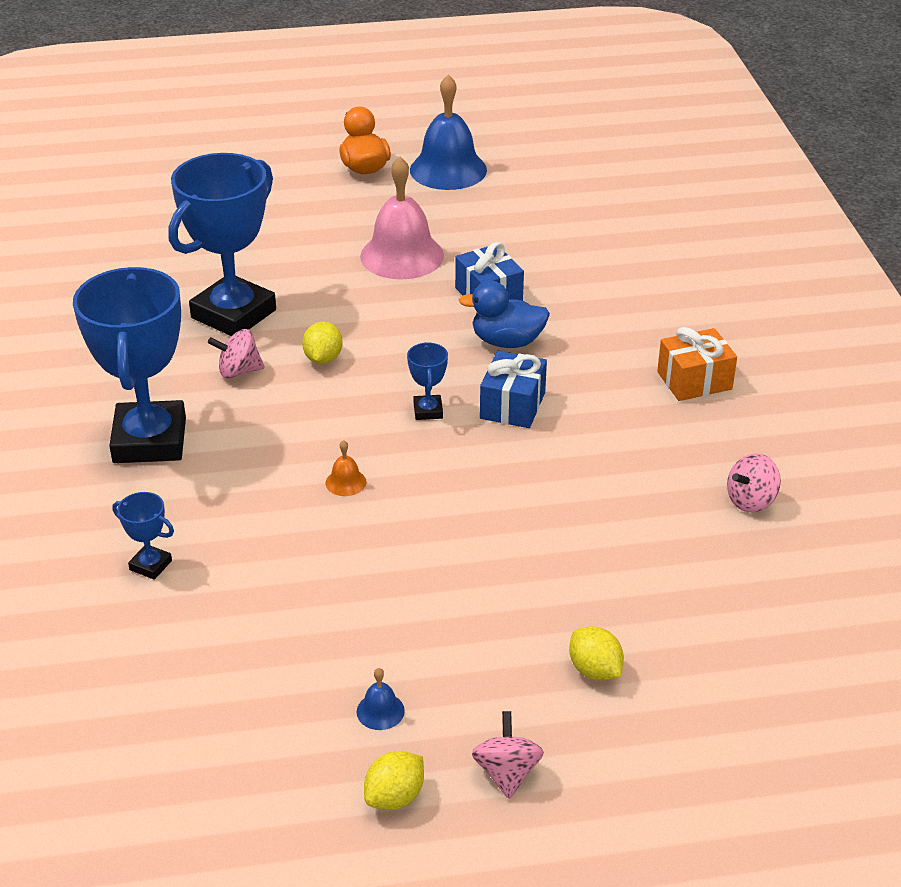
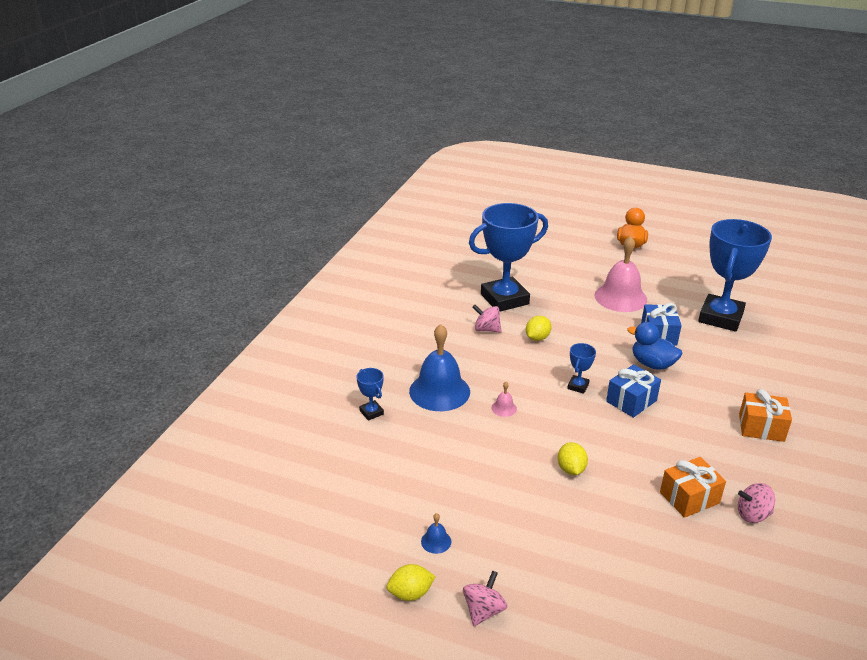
camera: 30 degrees right, 5 degrees down
(149, 440) = (416, 349): blue trophy -> blue trophy (720, 317)
(345, 482) = (504, 408): orange bell -> pink bell
(448, 170) = (680, 259): blue bell -> blue bell (439, 391)
(594, 670) = (578, 575): yellow lemon -> yellow lemon (571, 469)
(665, 510) = (689, 497): none -> orange gift

